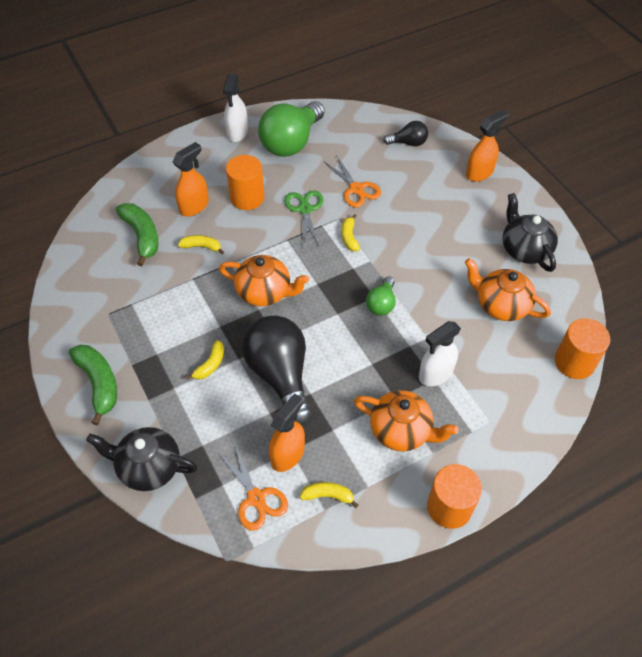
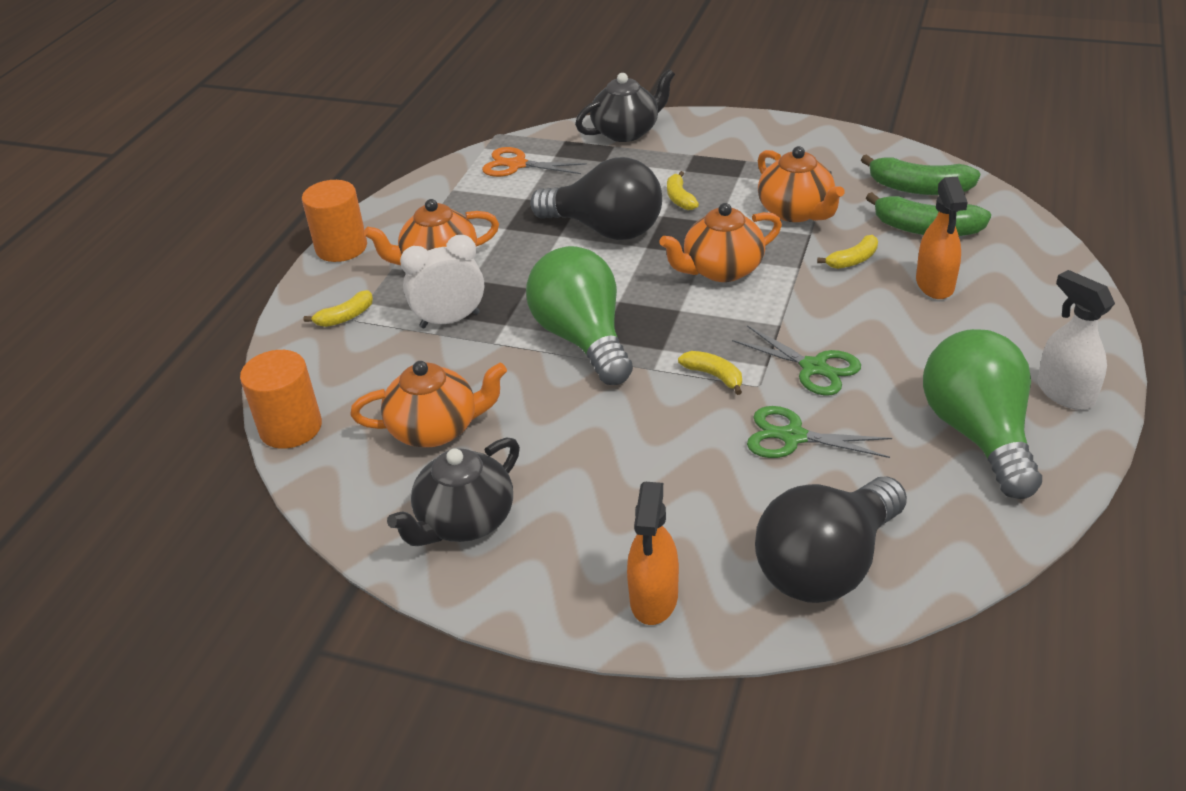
camera: 140 degrees right, 15 degrees down
(99, 383) = (749, 138): green banana -> green banana (919, 188)
(174, 299) = (796, 211): none -> orange teapot
(247, 198) = (899, 332): orange cylinder -> none
(288, 454) = (525, 195): orange spray bottle -> none
(328, 495) = (459, 196): yellow banana -> yellow banana (345, 317)
(356, 189) = (793, 437): orange scissors -> green scissors
(381, 304) = (583, 339): green light bulb -> green light bulb, size x2.01
(408, 143) = (826, 565): black light bulb -> black light bulb, size x2.01
(435, 374) = (450, 320): white spray bottle -> white clock
(524, 249) = (464, 521): black teapot -> black teapot turned 105 degrees clockwise

